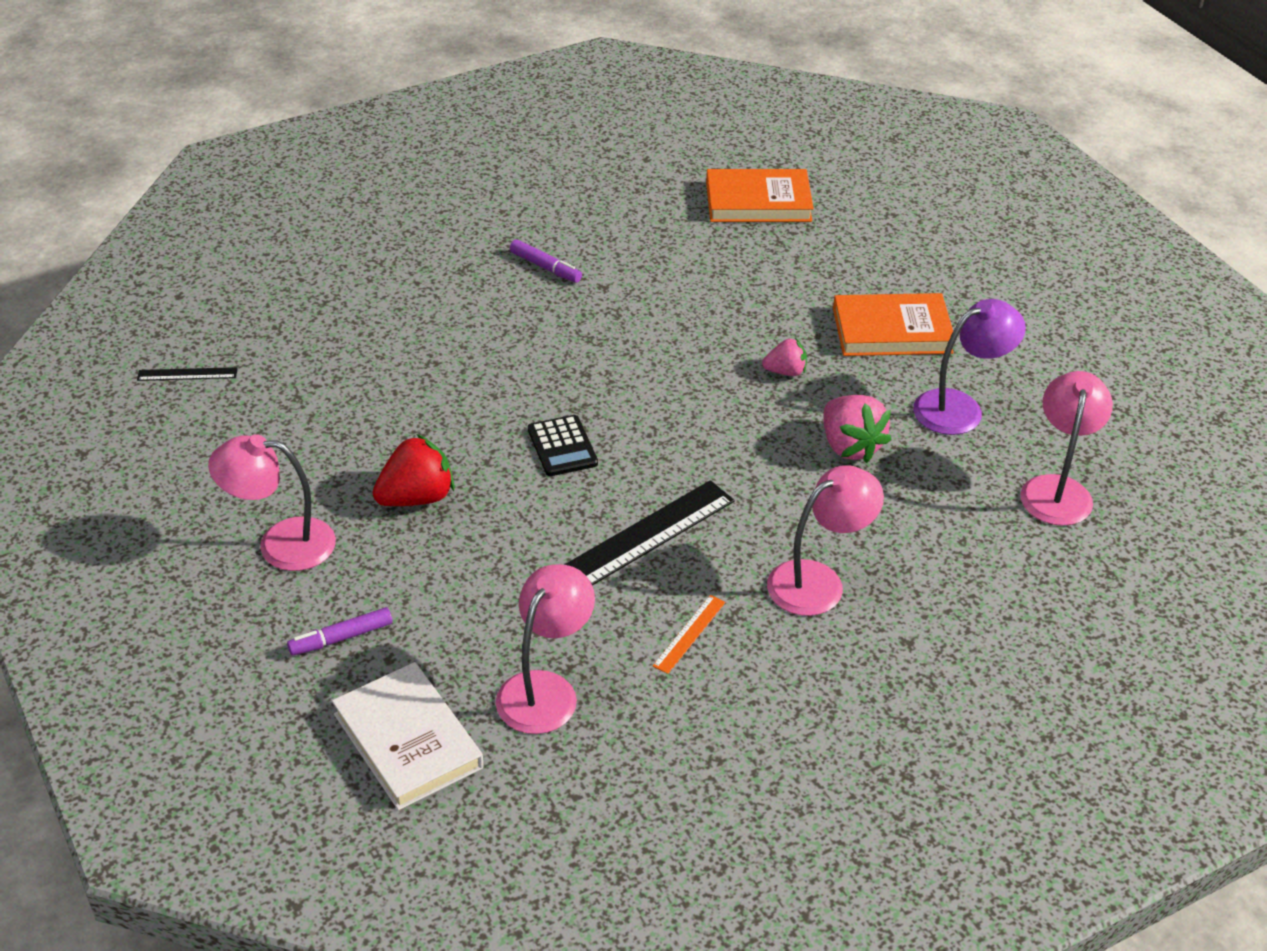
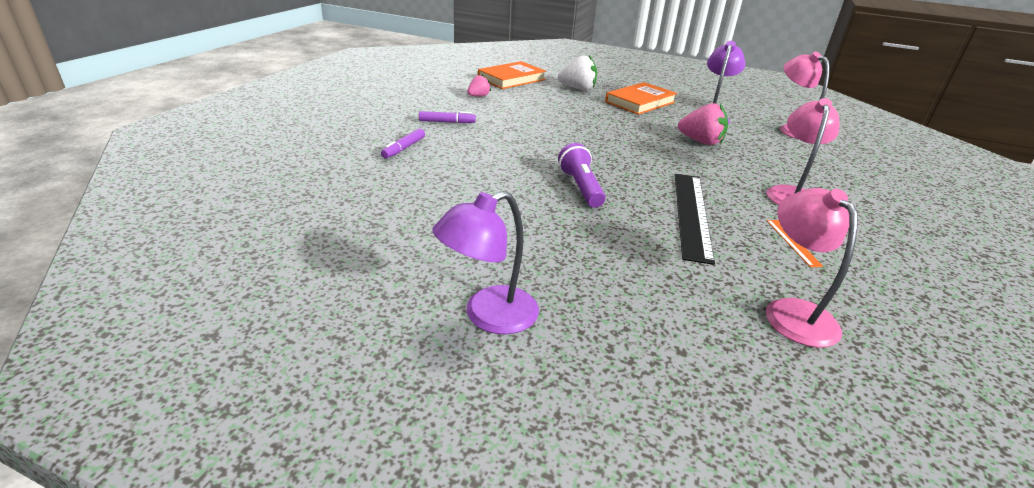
camera: 40 degrees left, 10 degrees down
(187, 374) = (261, 242): black ruler -> none
(281, 544) = (488, 316): pink lamp -> purple lamp
(341, 638) = (629, 356): purple marker -> purple marker (404, 148)
(408, 741) = (788, 402): white book -> none
(416, 498) = (540, 245): red strawberry -> none
(562, 446) = (580, 187): black calculator -> purple flashlight
(785, 371) = (626, 126): pink strawberry -> pink strawberry (478, 96)
(835, 262) = (577, 88): none -> white strawberry

